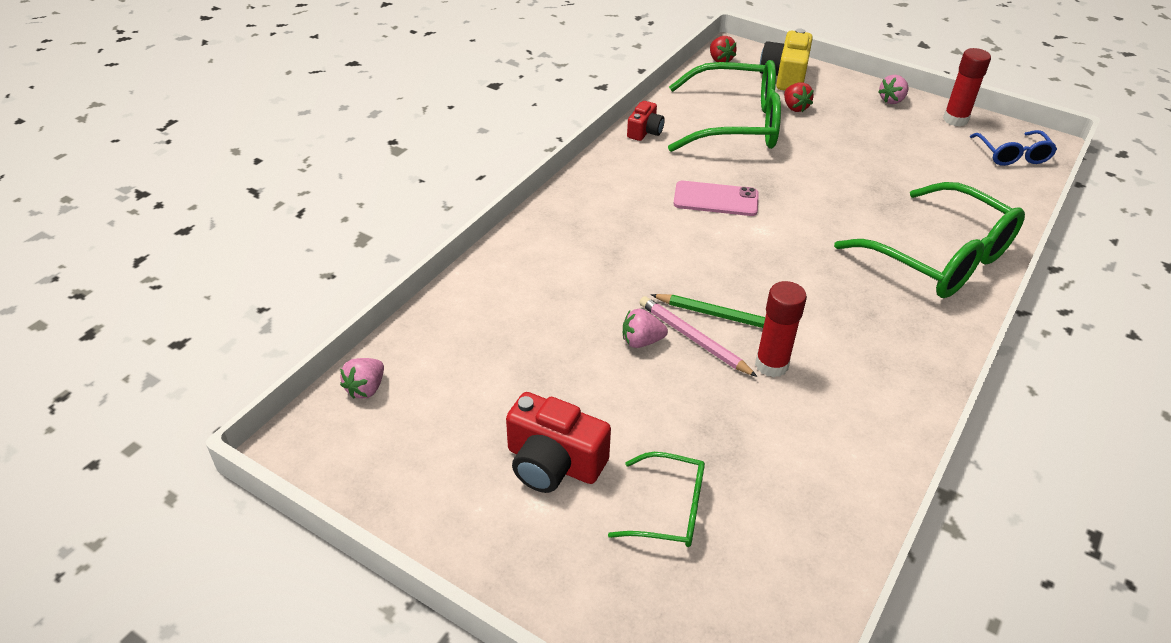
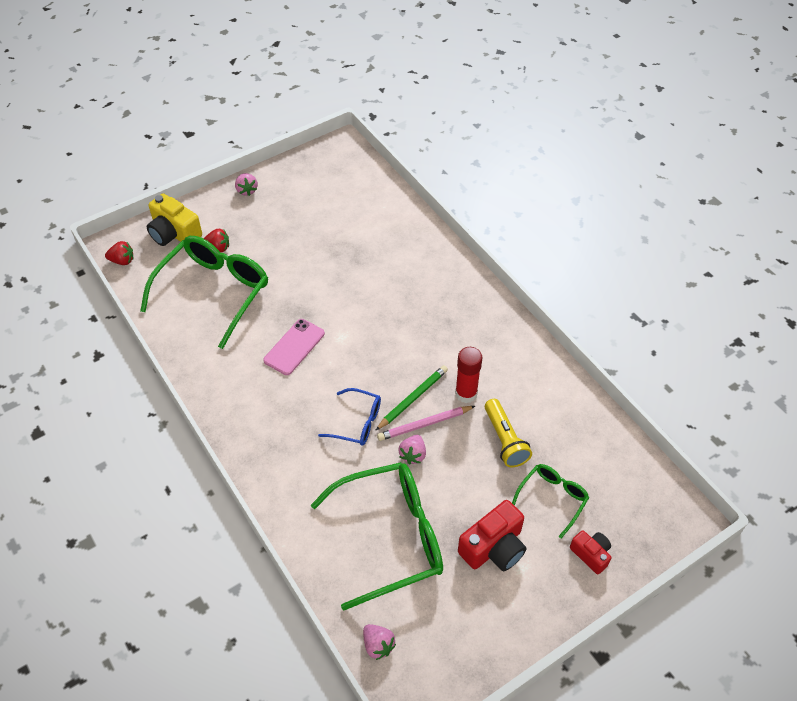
camera: 65 degrees left, 10 degrees up
(645, 131) = (185, 353): red camera -> red camera (591, 554)
(728, 427) = (505, 440): none -> yellow flashlight
(939, 257) = (418, 260): green glasses -> green glasses (390, 537)
(955, 119) = (291, 171): red glue stick -> none
(1012, 155) = (345, 166): blue glasses -> blue glasses (357, 423)

